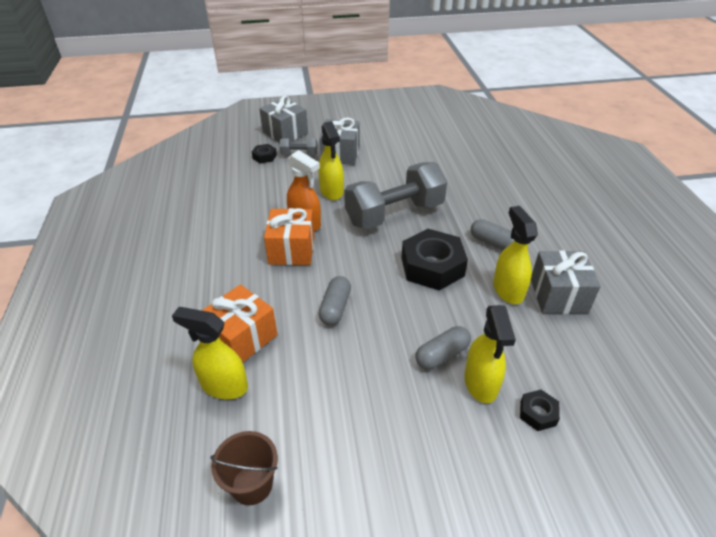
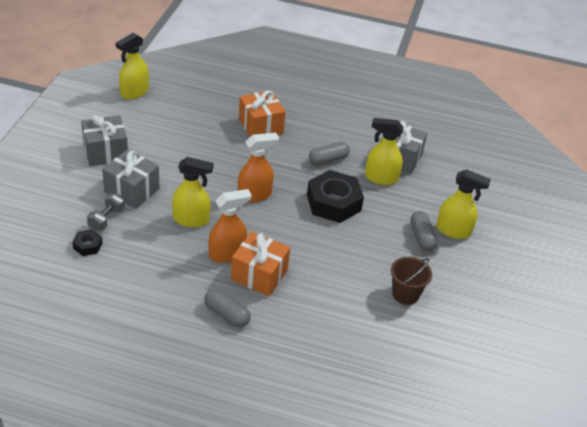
camera: 70 degrees left, 0 degrees up
(224, 385) = (393, 363): yellow spray bottle -> yellow spray bottle (134, 92)
(242, 338) = (349, 339): orange gift -> orange gift (260, 126)
(252, 484) = (482, 369): brown bucket -> brown bucket (405, 294)
(285, 133) = (52, 215): grey gift -> grey gift (105, 152)
(335, 307) = (346, 273): grey capsule -> grey capsule (226, 314)
(394, 214) = (255, 195): grey dumbbell -> orange spray bottle
(537, 413) = (486, 218): black nut -> none

